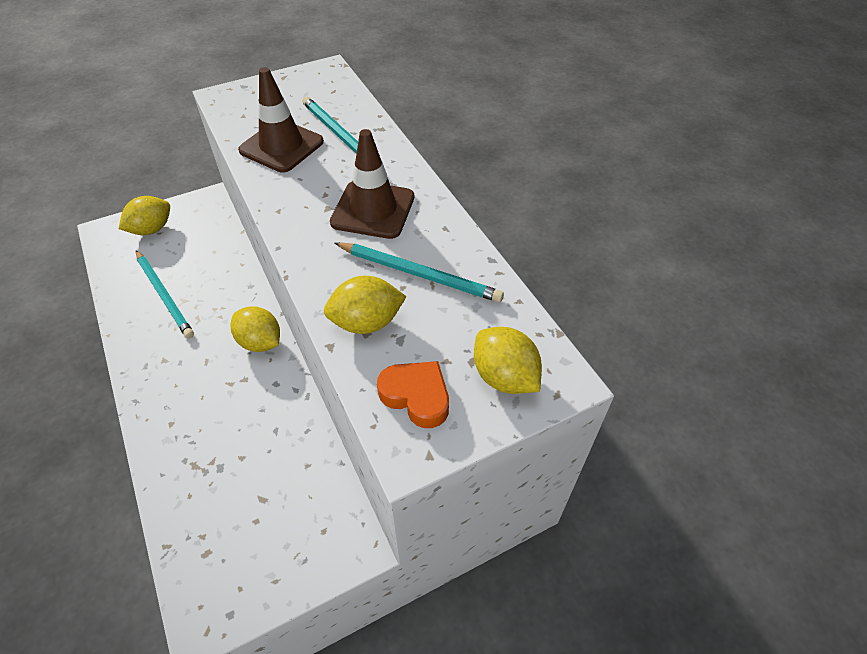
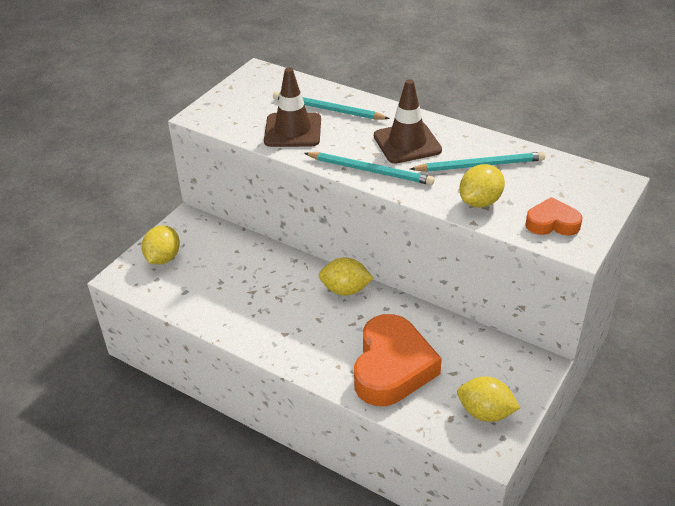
camera: 30 degrees left, 10 degrees down
(164, 295) = (232, 295): turquoise pencil -> turquoise pencil (370, 171)
(213, 455) = (392, 367): none -> orange heart
(504, 377) = (587, 193): yellow lemon -> yellow lemon (485, 412)

